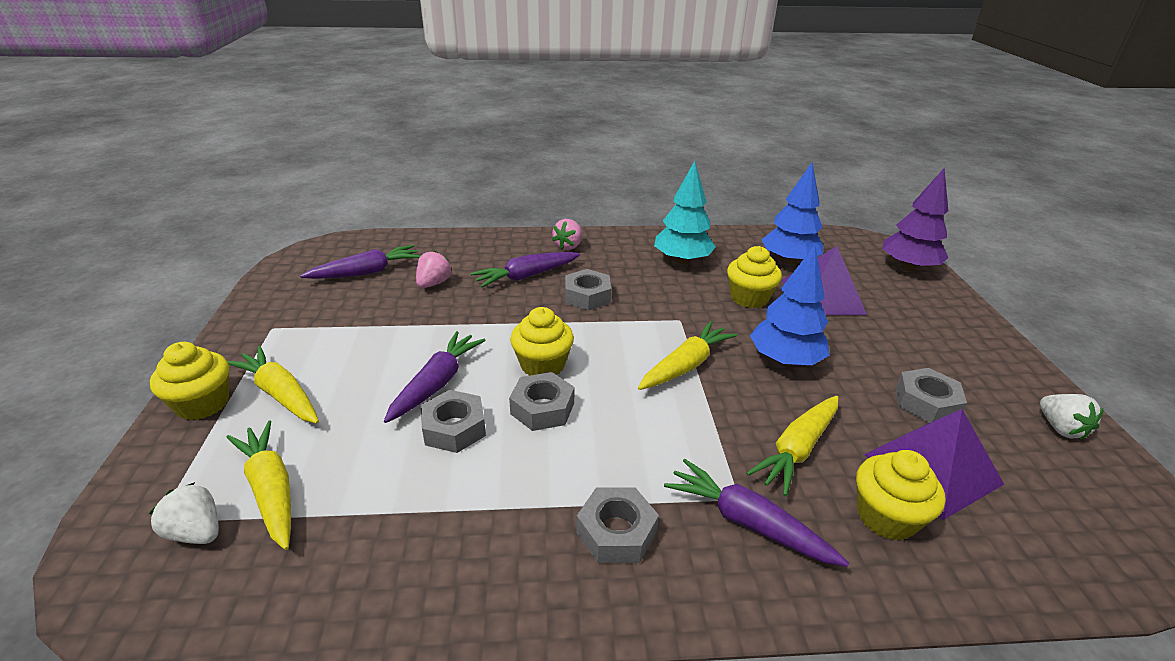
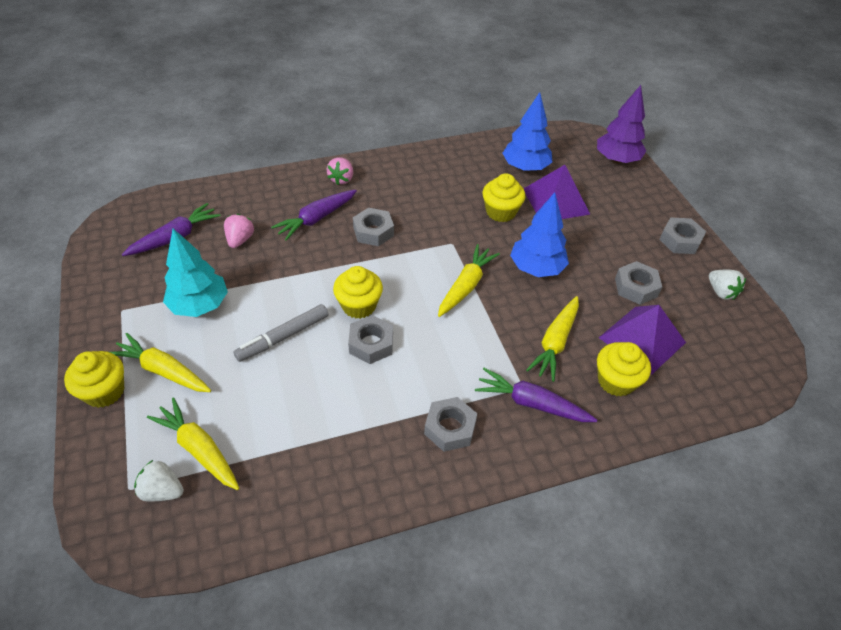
camera: 15 degrees left, 15 degrees up
(437, 383) = (283, 337): purple carrot -> grey marker
(454, 428) = (312, 373): grey nut -> grey nut (680, 240)
(682, 261) = (440, 181): turquoise tree -> turquoise tree (199, 305)

